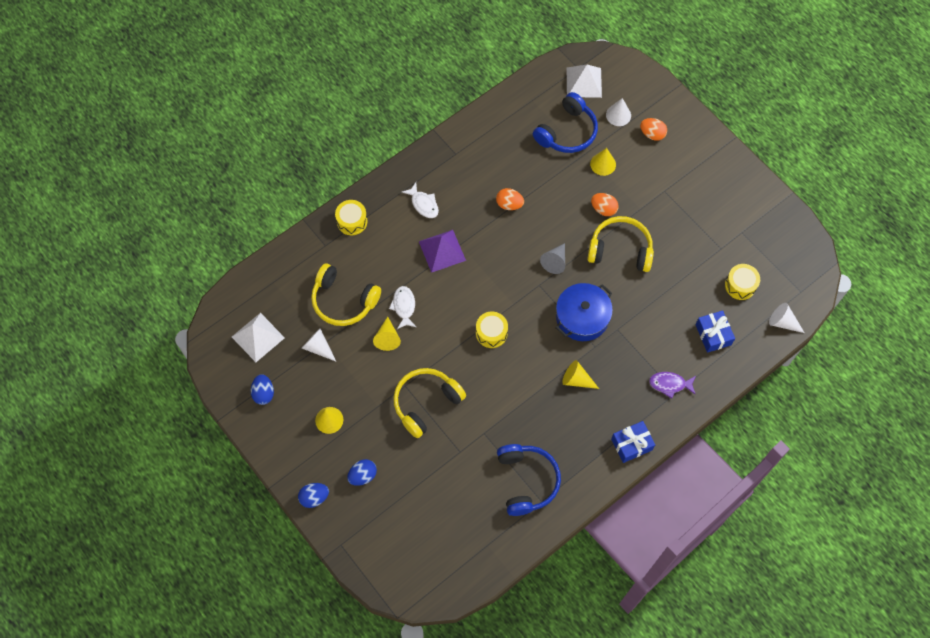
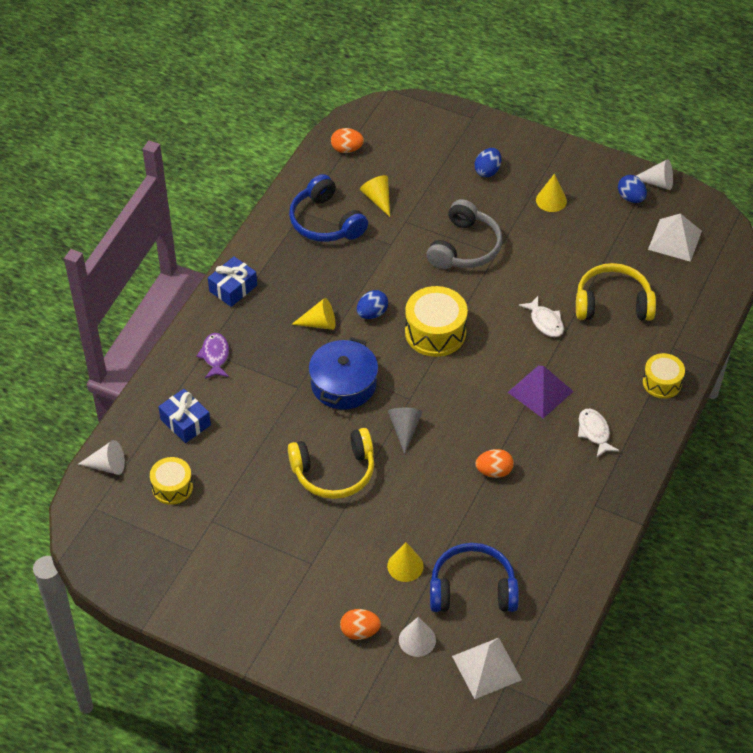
camera: 155 degrees right, 15 degrees down
(314, 497) = (521, 140): blue egg -> blue egg (372, 313)
(318, 347) = (607, 253): white cone -> white cone (657, 182)
(387, 338) = (542, 287): yellow cone -> yellow cone (378, 199)
(423, 204) = (594, 432): white fish -> white fish turned 45 degrees clockwise
(426, 403) = (465, 247): yellow headphones -> grey headphones
(491, 333) = (435, 332): yellow drum -> yellow drum, size x1.60
(567, 132) = (472, 589): blue headphones -> blue headphones turned 75 degrees clockwise
(603, 209) = (377, 511): orange egg -> orange egg (347, 149)
(670, 384) = (215, 356): purple fish -> purple fish turned 75 degrees counterclockwise

